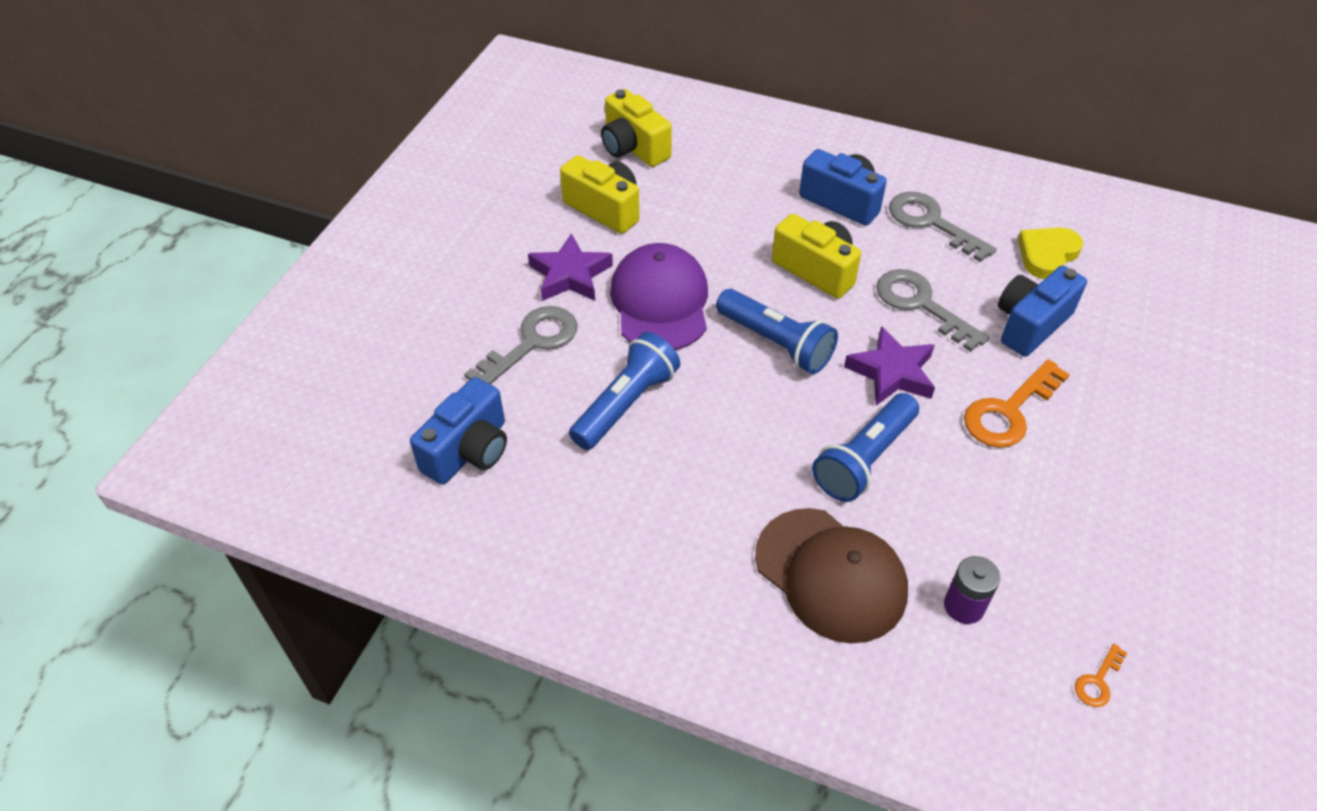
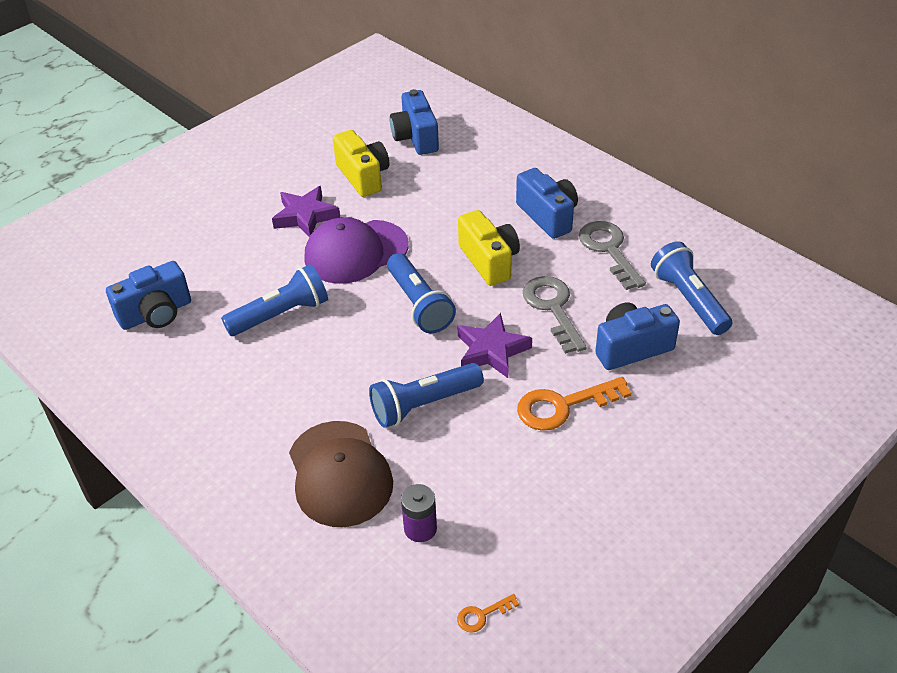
camera: 25 degrees right, 5 degrees down
(532, 343) = (246, 255): grey key -> none
(633, 148) = (415, 138): yellow camera -> blue camera
(660, 302) = (355, 252): purple cap -> purple cap turned 135 degrees counterclockwise
(1047, 255) = (688, 300): yellow heart -> blue flashlight

